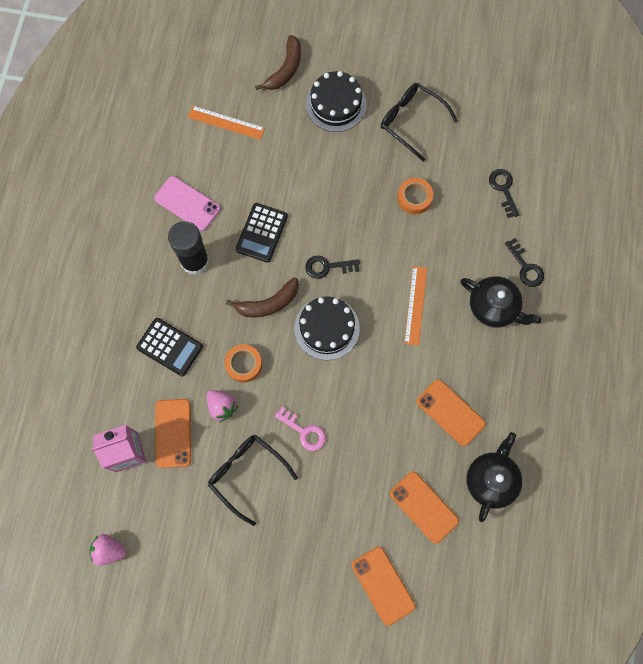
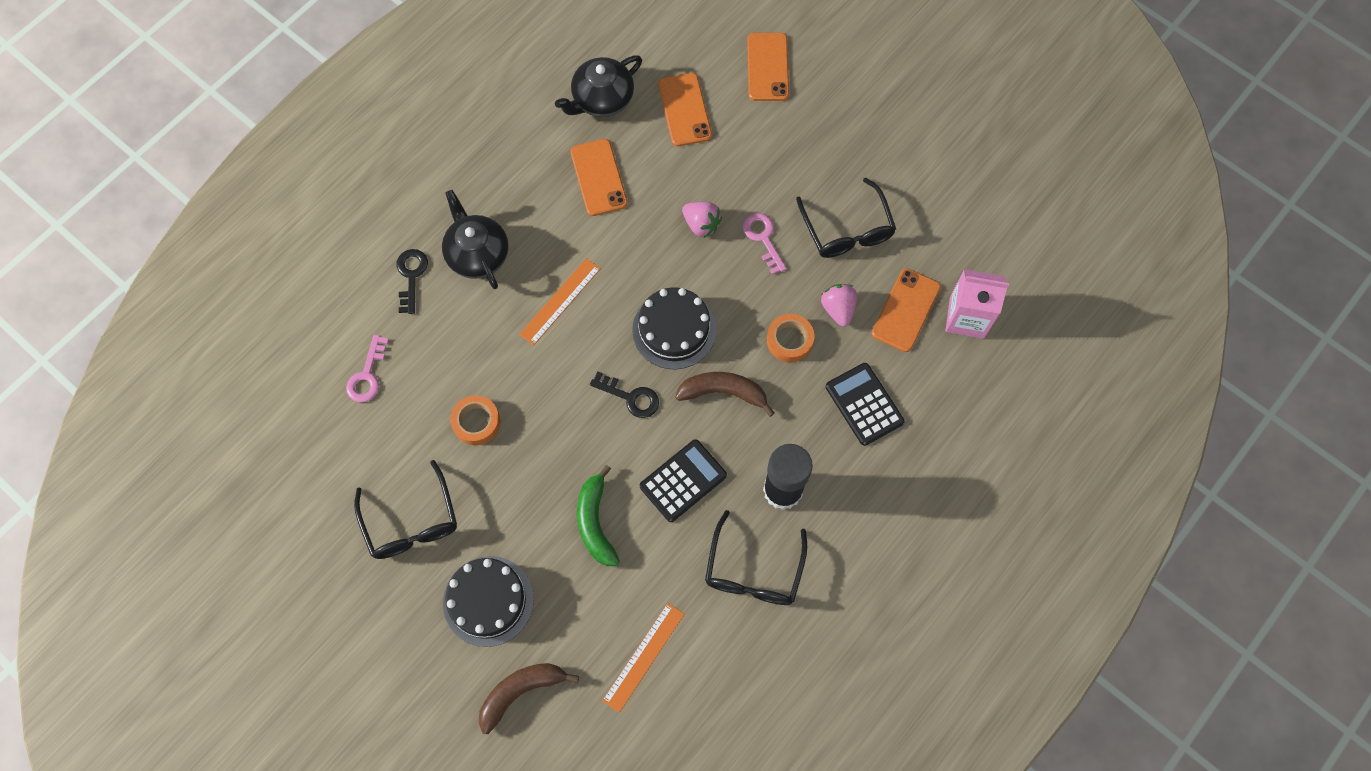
camera: 150 degrees left, 5 degrees down
(109, 550) = (1028, 233): pink strawberry -> pink strawberry (701, 224)
(187, 203) = (753, 570): pink phone -> black glasses
(226, 122) = (643, 657): orange ruler -> orange ruler turned 75 degrees clockwise
(301, 179) = (595, 522): none -> green banana
(503, 189) = (367, 375): black key -> pink key

